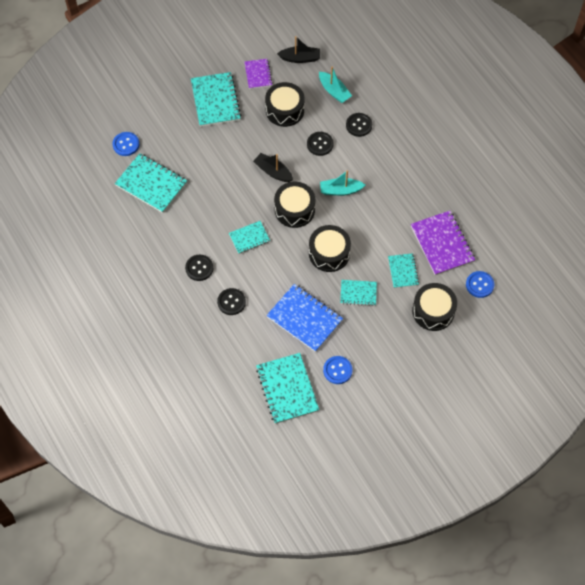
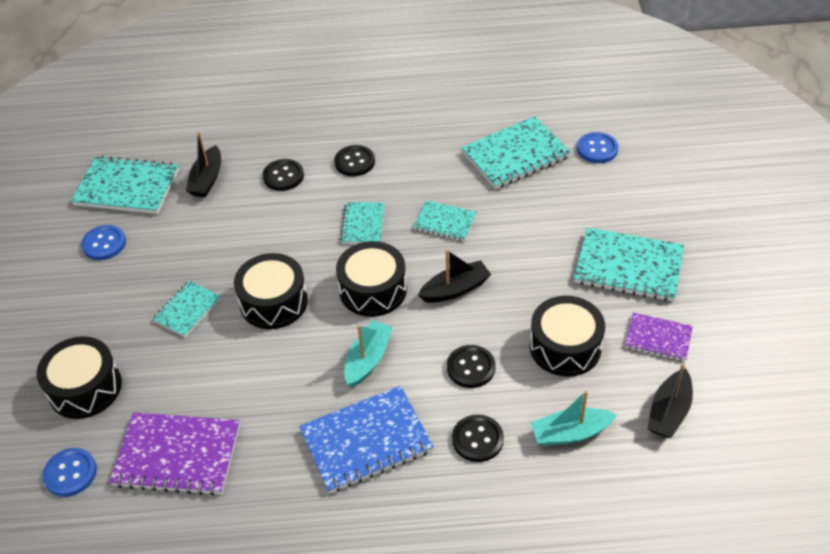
camera: 120 degrees right, 15 degrees down
(256, 345) = (207, 179): none -> black boat
(304, 318) = (201, 238): blue notebook -> blue notebook (366, 441)
(403, 271) = (176, 379): turquoise notebook -> turquoise notebook (445, 222)

